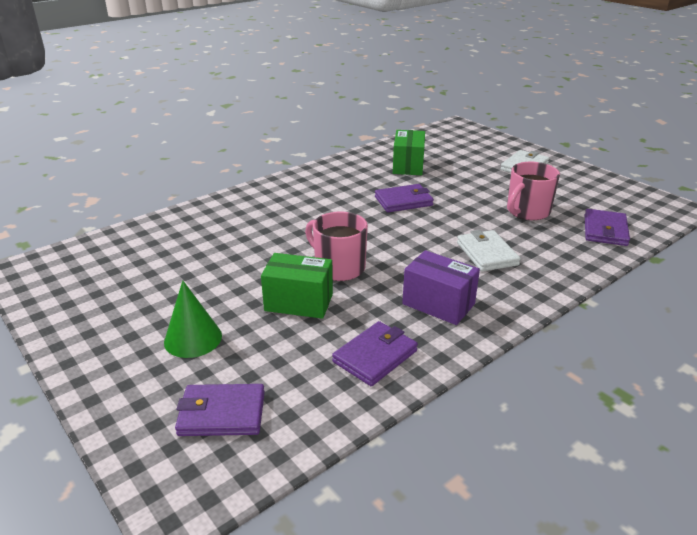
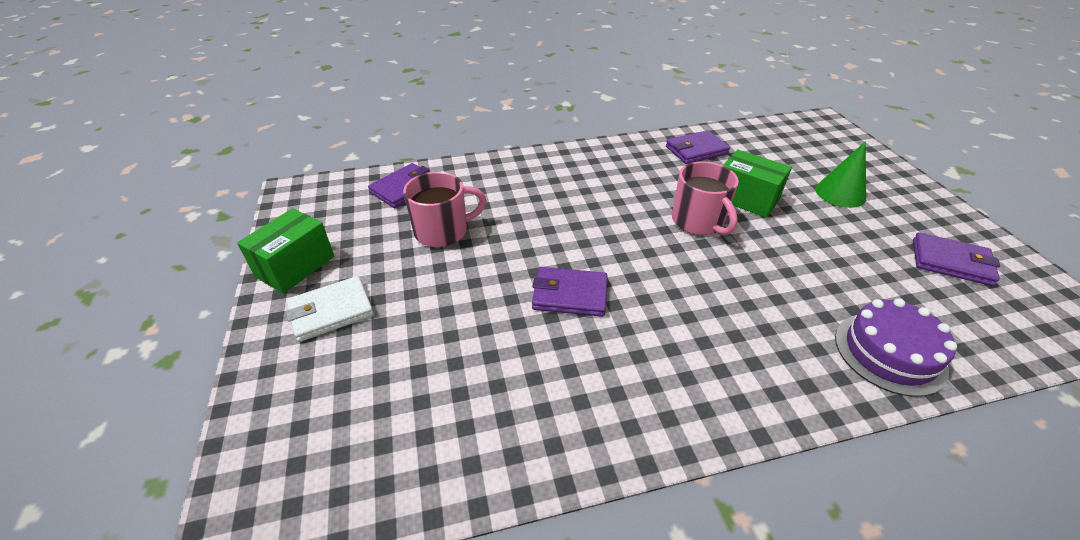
camera: 155 degrees left, 10 degrees up
(194, 220) = (889, 353): none -> purple cake
(221, 413) = (807, 146): purple wallet -> purple wallet (951, 262)
(408, 166) = (497, 382): green box -> green box (295, 266)
(438, 304) = (627, 169): purple box -> none
(486, 254) = (544, 197): white wallet -> none

